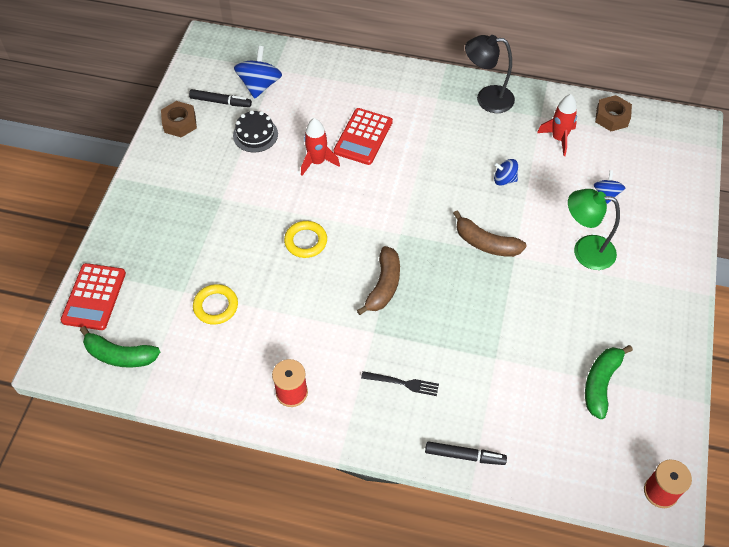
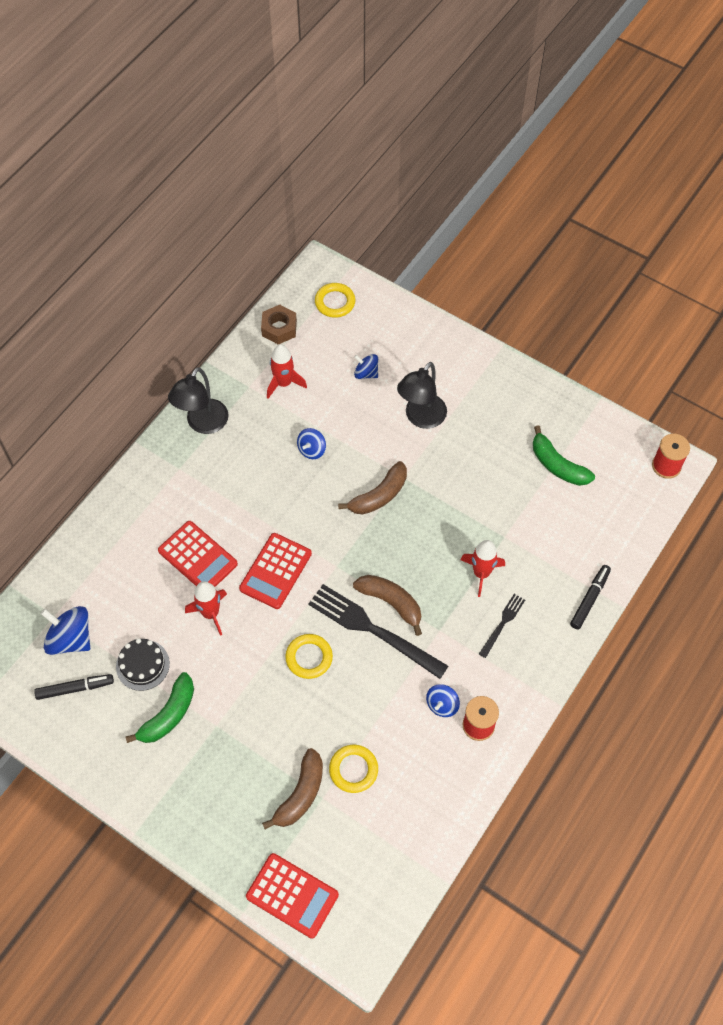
camera: 70 degrees left, 5 degrees up
(119, 355) = (376, 883): green banana -> green banana (168, 715)
(180, 123) = (85, 742): brown nut -> none
(182, 275) = (300, 794): none -> brown banana
(220, 102) = (75, 688): black marker -> black marker turned 45 degrees clockwise
(300, 356) = (442, 705): none -> blue spinning top
(351, 279) = (372, 629): none -> black fork
(375, 192) = (275, 571): none -> red calculator
(447, 349) = (481, 573): none -> red rocket
(585, 251) = (421, 418): green lamp -> black lamp
(665, 147) = (335, 302): none -> yellow ring

